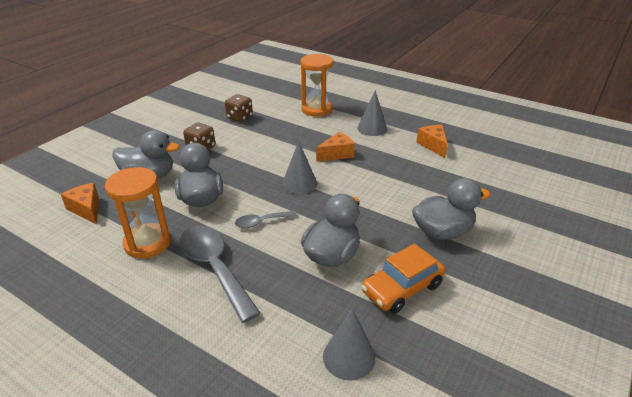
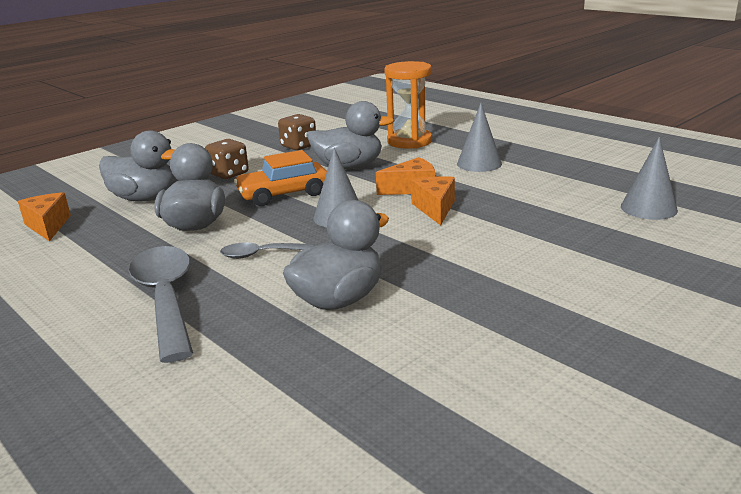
camera: 15 degrees right, 10 degrees down
(147, 243) = (98, 265): orange hourglass -> none
(349, 357) = (293, 424): grey cone -> grey cone (648, 208)
(402, 288) = (425, 348): orange car -> orange car (284, 194)
(433, 145) = (564, 186): orange cheese -> orange cheese (435, 208)
(442, 232) = (528, 286): grey duck -> grey duck (349, 167)

